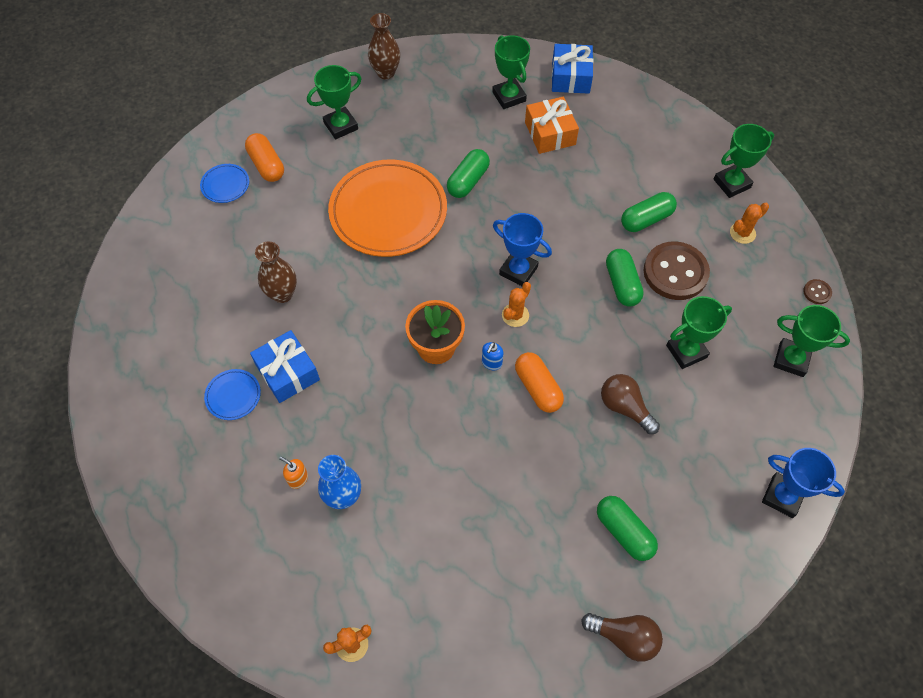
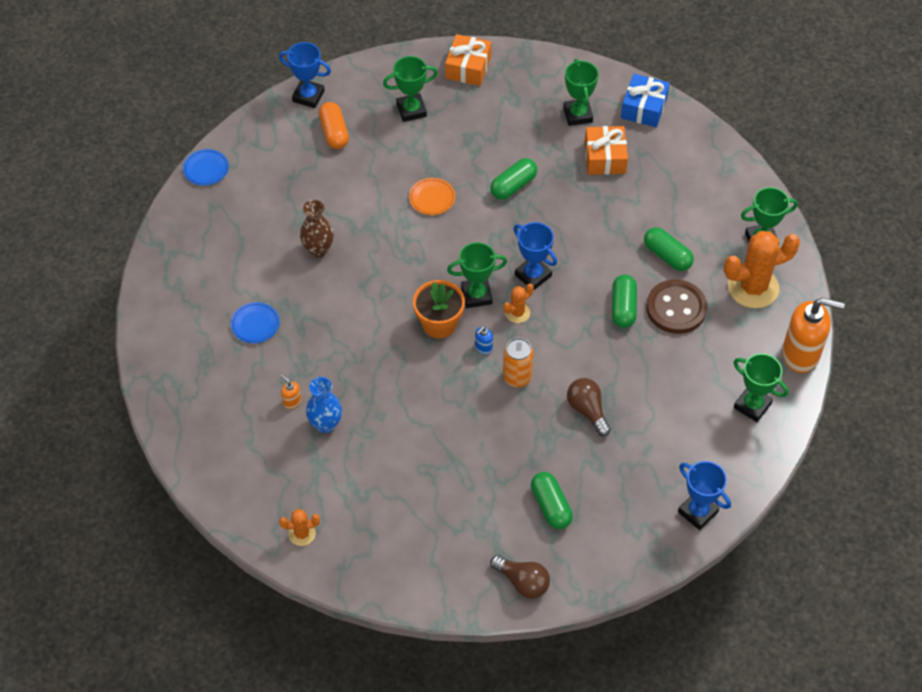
camera: 15 degrees right, 5 degrees down
(225, 185) = (292, 143): blue plate -> blue plate (206, 169)
(230, 133) = (308, 96): none -> blue trophy
(287, 372) = (305, 316): blue gift -> none
(386, 72) = (468, 67): brown vase -> orange gift
(388, 212) = (432, 198): orange plate -> orange plate, size x0.42
(538, 388) = (517, 377): orange capsule -> orange can
(646, 219) = (667, 256): green capsule -> green capsule turned 60 degrees clockwise
(686, 351) = (660, 377): green trophy -> green trophy (476, 295)
(742, 233) = (753, 287): orange cactus -> orange cactus, size x2.07
(817, 292) = (801, 354): brown button -> orange soap dispenser

